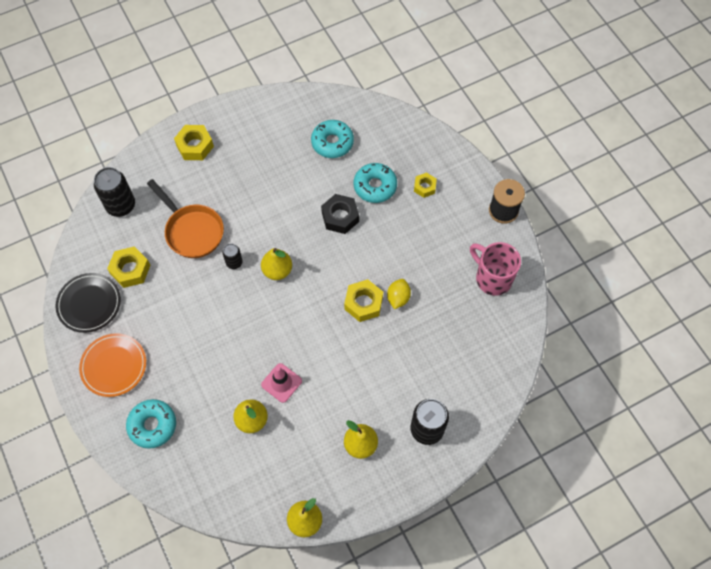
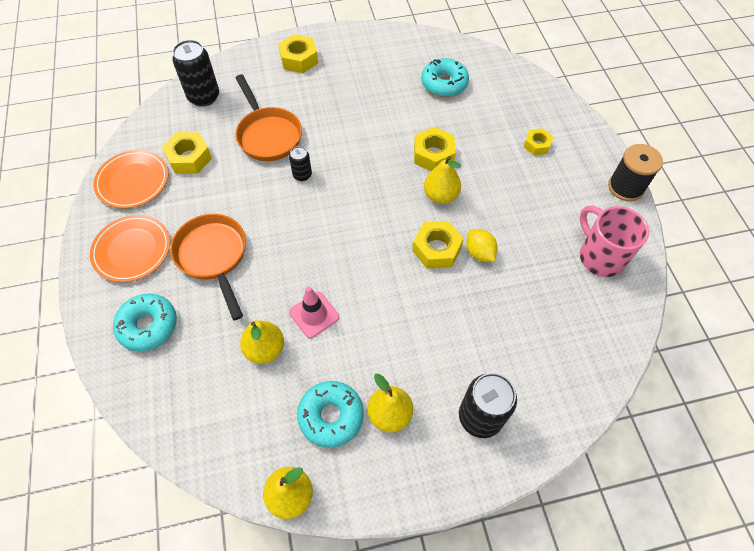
camera: 15 degrees right, 5 degrees down
(89, 304) = (133, 181): black plate -> orange plate
(184, 355) = (213, 257): none -> orange pan
(277, 270) = (347, 193): yellow pear -> yellow pear (440, 195)
(340, 217) = (433, 155): black nut -> yellow nut
(375, 186) = (480, 133): turquoise donut -> turquoise donut (331, 416)
(398, 298) = (479, 253): yellow lemon -> yellow lemon turned 60 degrees counterclockwise

